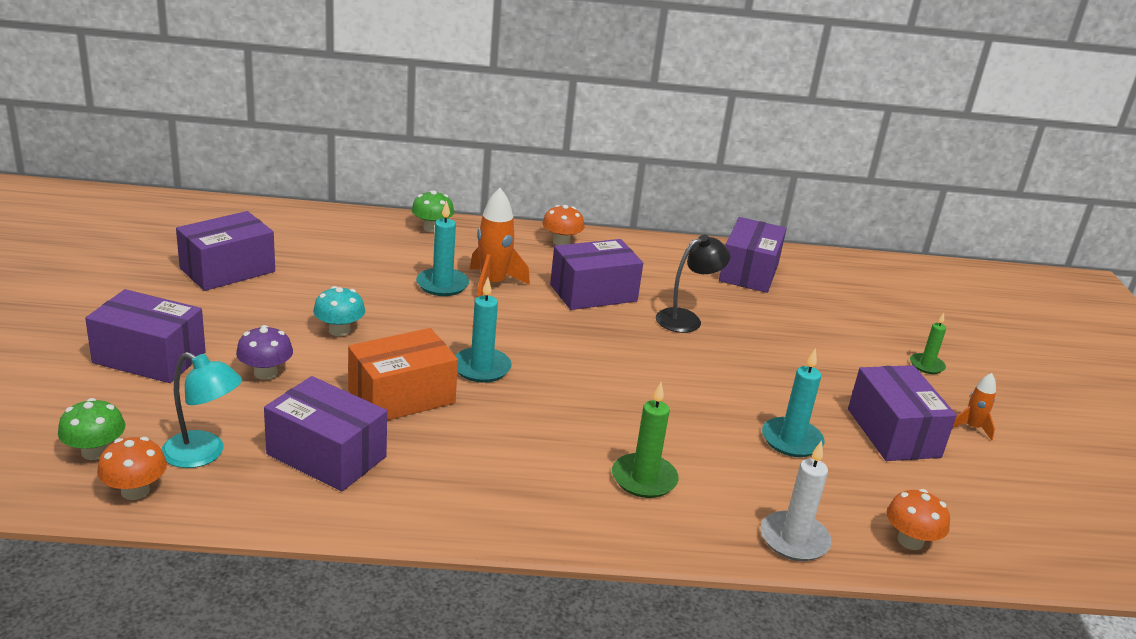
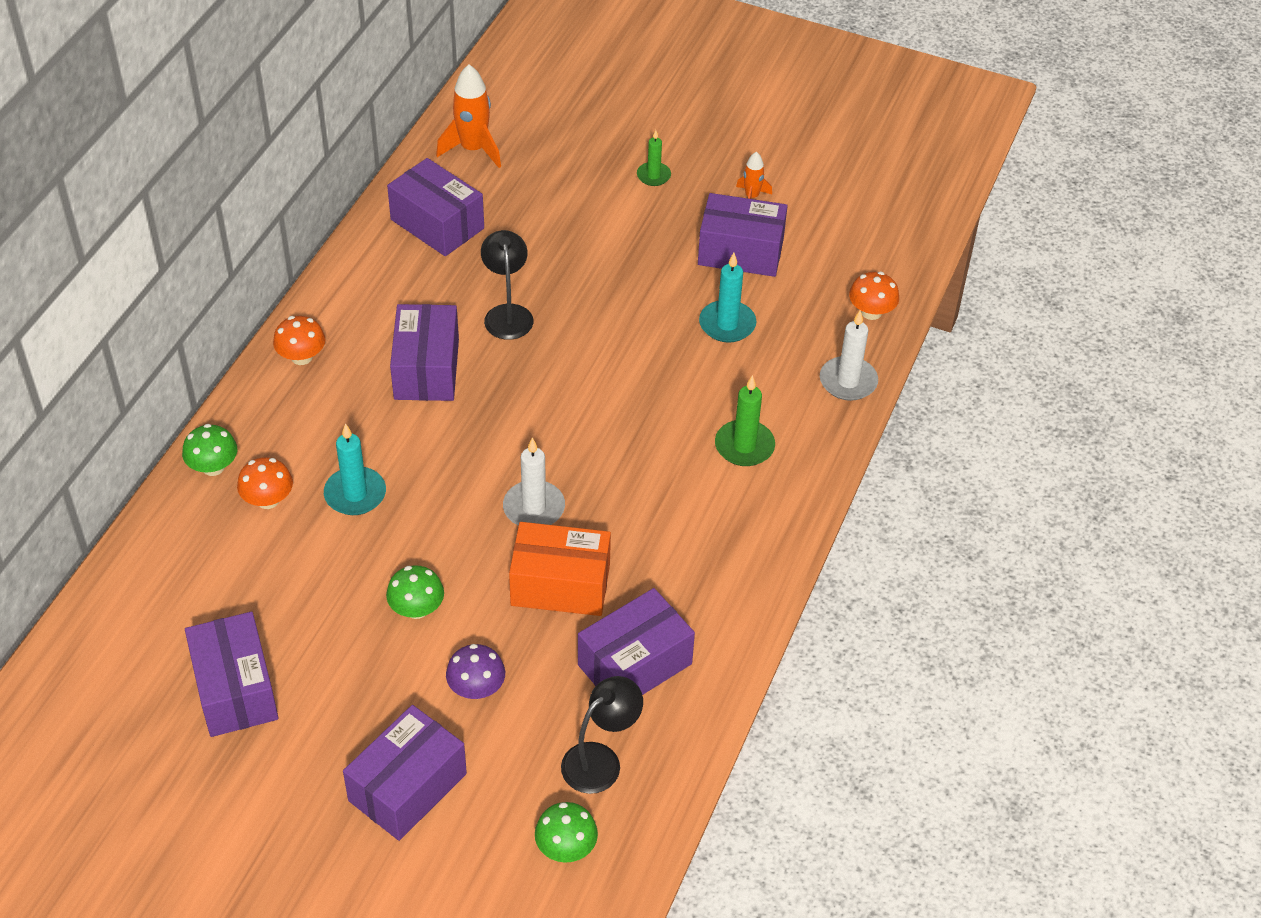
camera: 65 degrees left, 20 degrees up
(135, 491) = (639, 820): orange mushroom -> orange mushroom (268, 500)
(203, 454) = (600, 760): turquoise lamp -> black lamp
(339, 330) = (416, 609): turquoise mushroom -> green mushroom
(401, 396) = (560, 585): orange box -> orange box turned 75 degrees counterclockwise
(481, 368) = (534, 508): turquoise candle -> white candle
(492, 284) = (372, 449): orange rocket -> orange rocket (473, 149)

